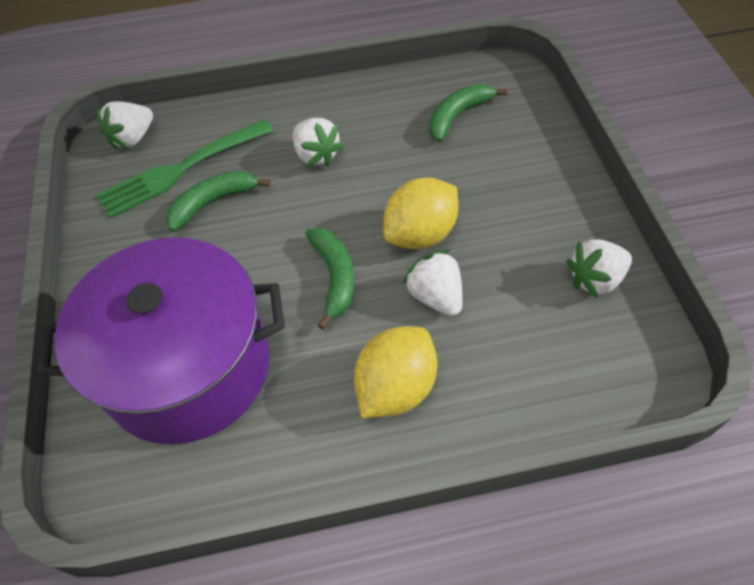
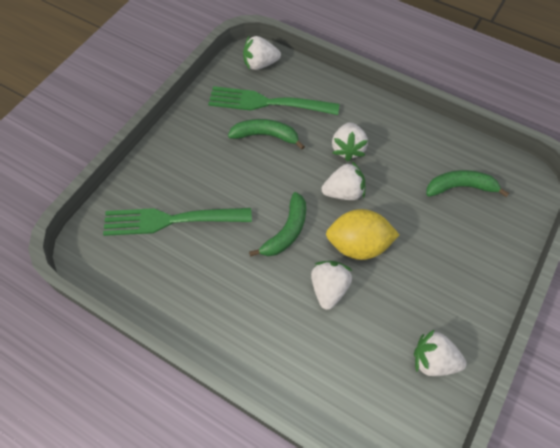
camera: 40 degrees right, 5 degrees up
(188, 367) = (172, 219): purple pot -> green fork
(354, 197) = (343, 192): none -> white strawberry
(395, 387) = (257, 319): yellow lemon -> none

